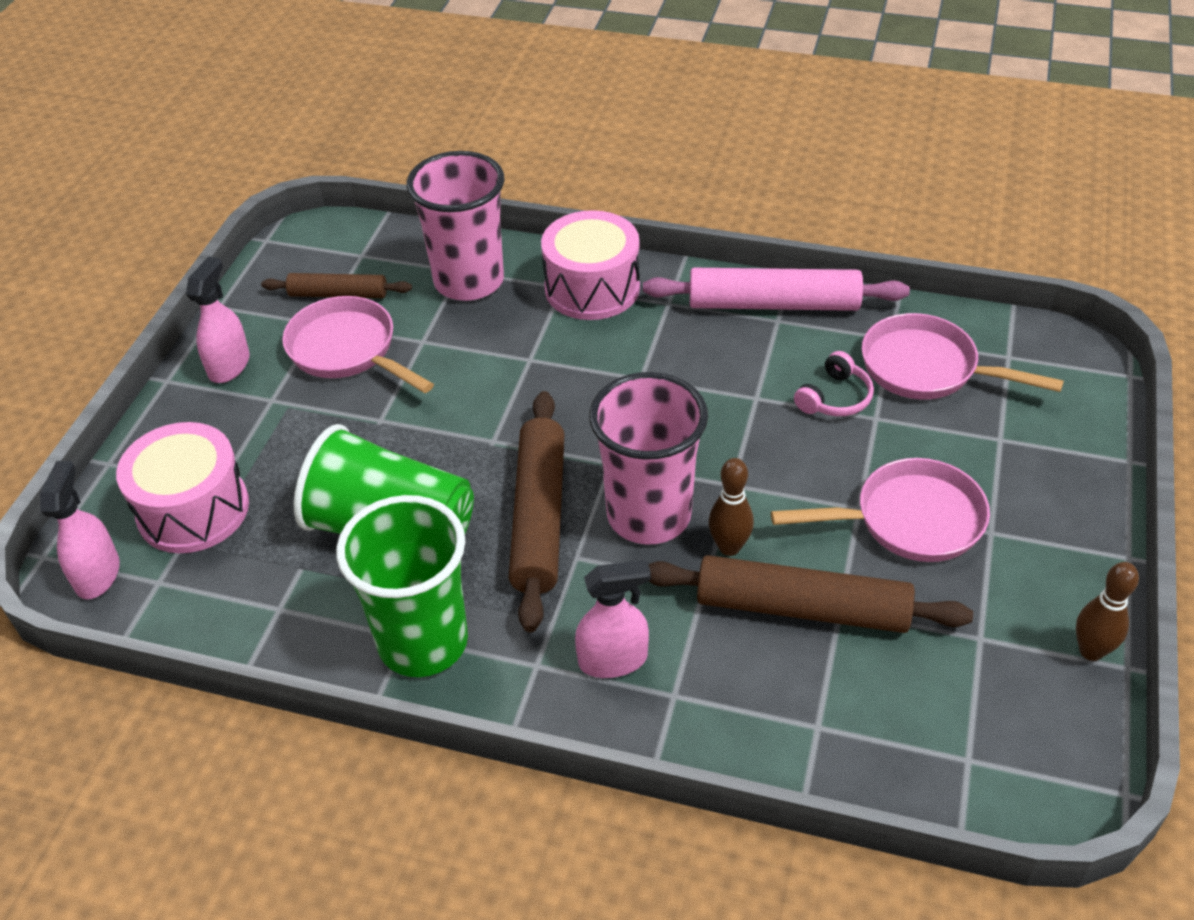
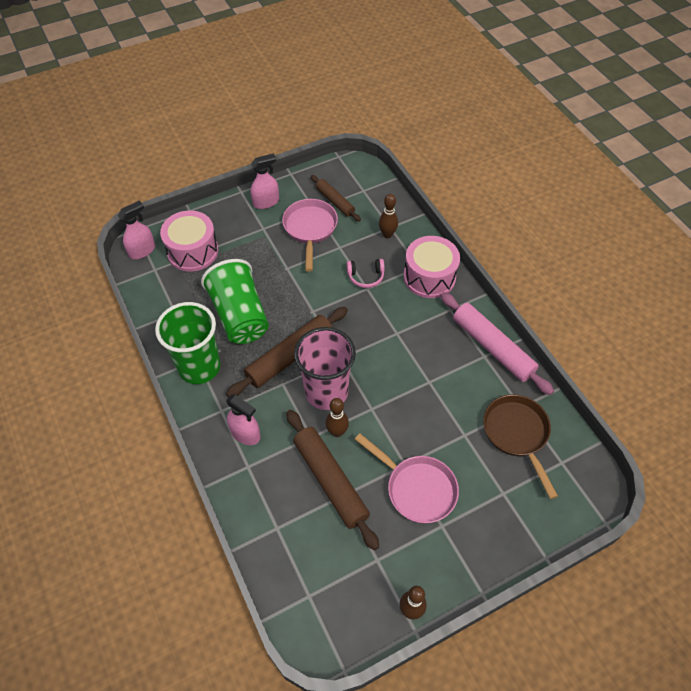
camera: 45 degrees right, 10 degrees up
(469, 281) = (387, 234): pink cup -> brown bowling pin
(835, 398) = (460, 411): pink headphones -> pink headphones (366, 277)
(927, 368) = (517, 434): pink pan -> brown pan

